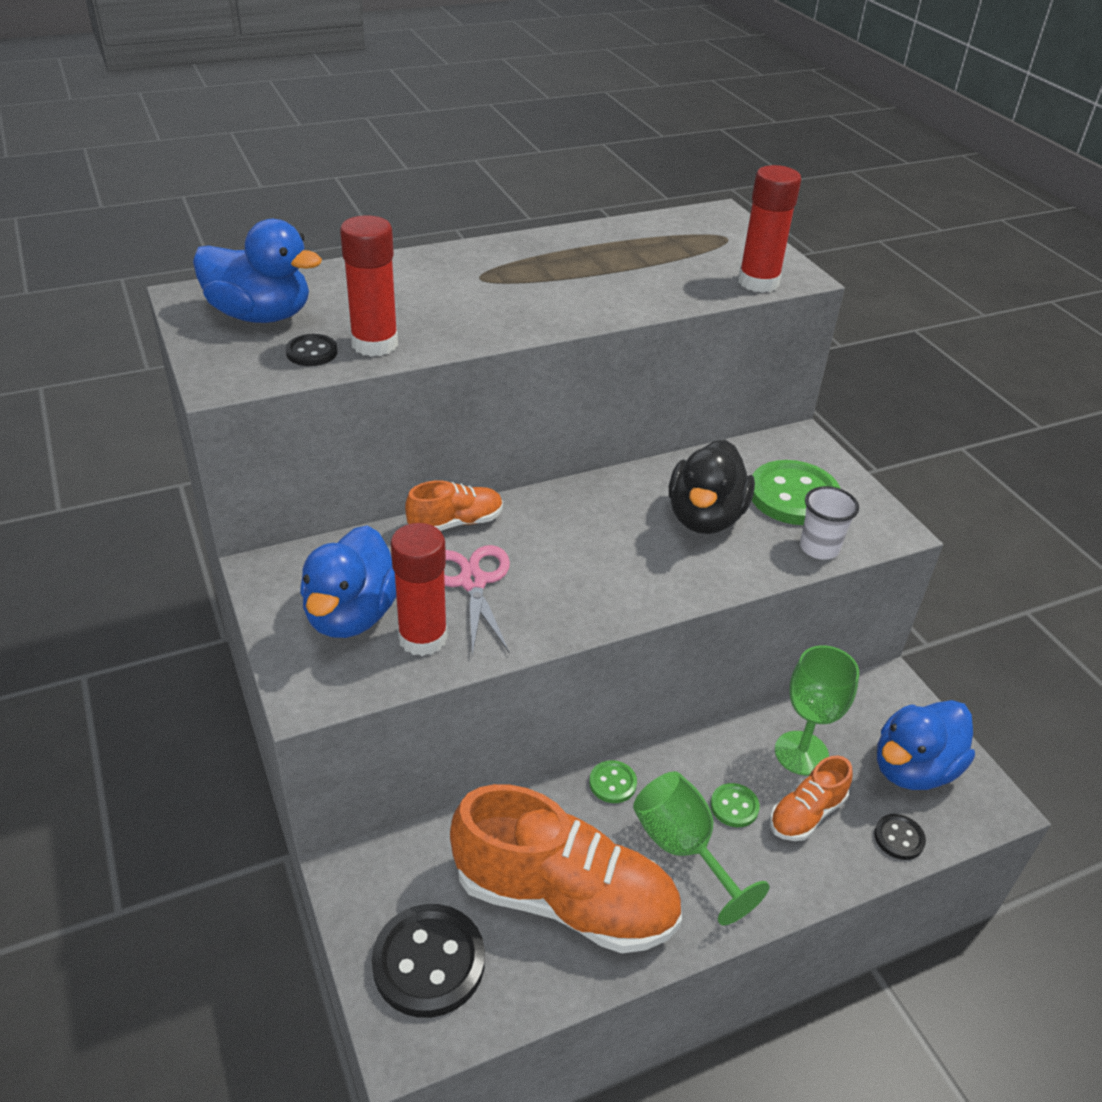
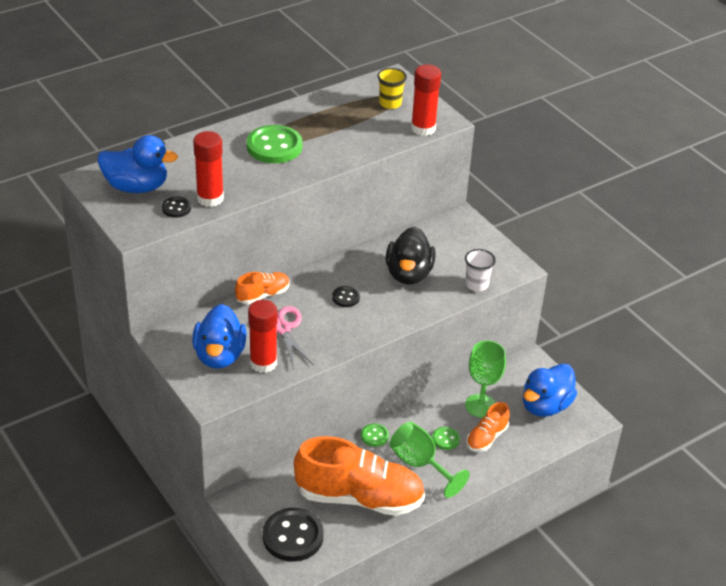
camera: 10 degrees left, 0 degrees up
(709, 245) = (390, 103): none -> yellow cup
(793, 496) = (459, 254): green button -> green button (274, 146)
(899, 838) = (539, 443): black button -> black button (345, 297)

